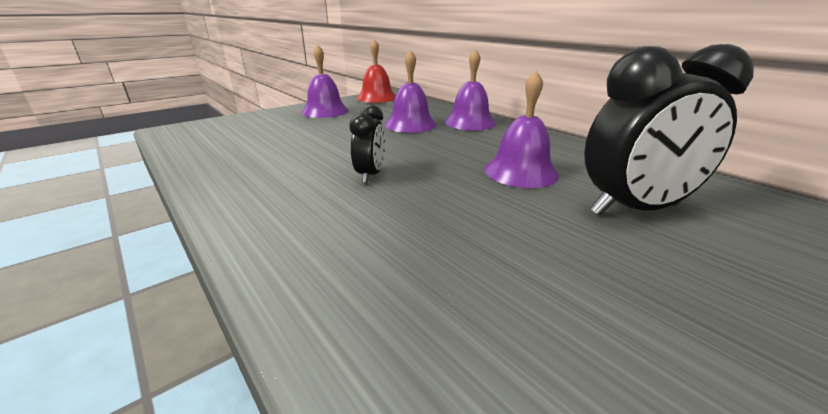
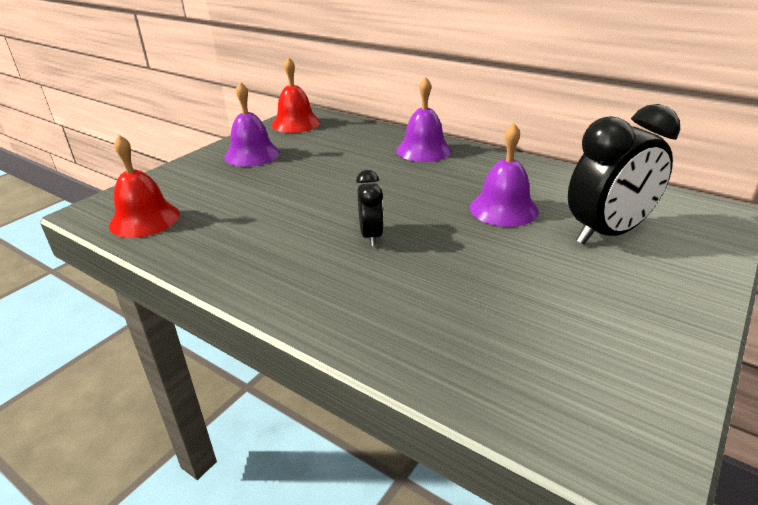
camera: 15 degrees left, 5 degrees up
(200, 139) = (144, 219): none -> red bell
(410, 124) = (364, 162): purple bell -> none

